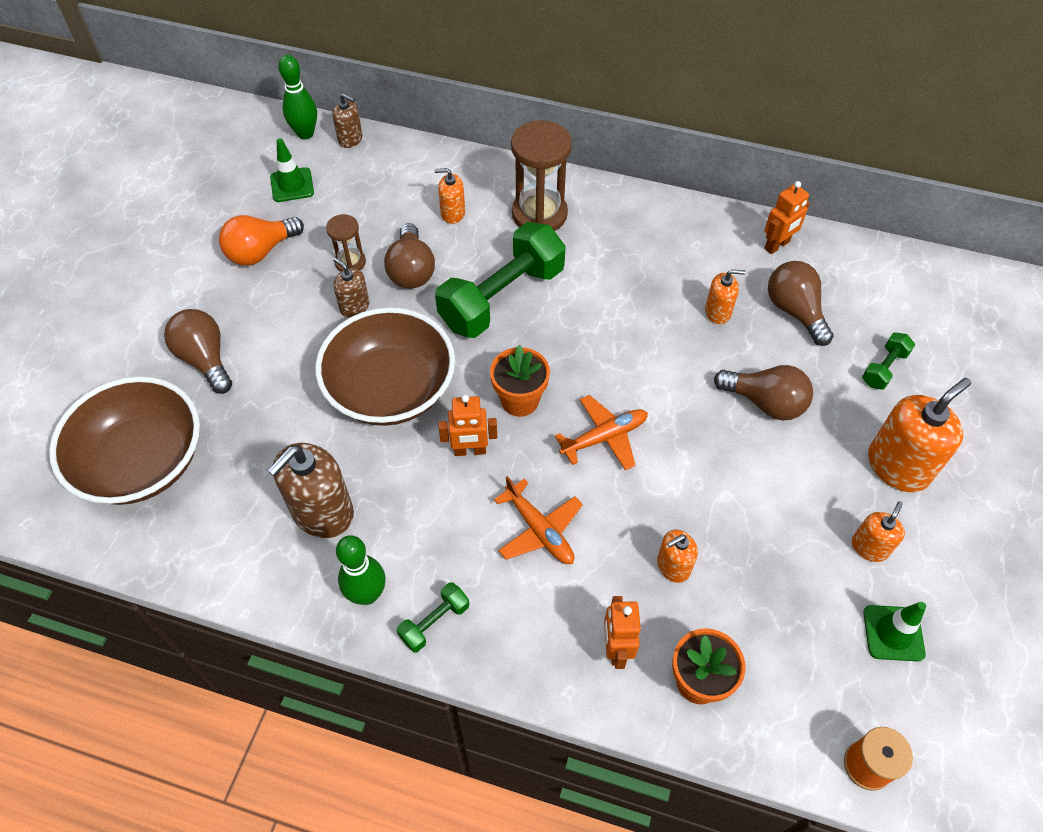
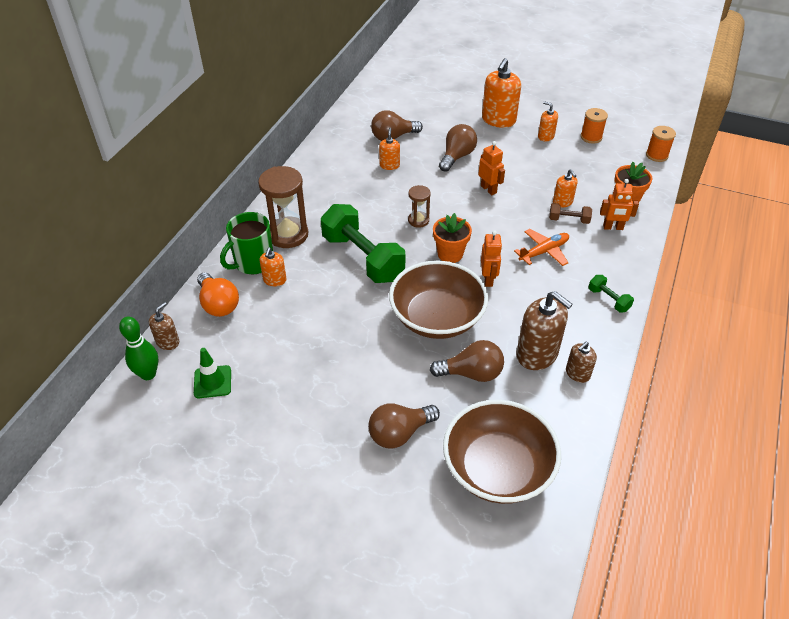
camera: 85 degrees left, 10 degrees down
(261, 251) = (287, 401): orange light bulb -> orange light bulb (218, 304)
(350, 262) = (312, 341): brown hourglass -> brown hourglass (418, 220)
(354, 306) = (358, 338): brown soap dispenser -> brown soap dispenser (577, 373)
(367, 594) = (594, 331): green bowling pin -> none
(411, 270) = (328, 305): brown light bulb -> brown light bulb (471, 373)
(482, 188) = (253, 263): none -> green mug
(604, 437) = (479, 220): orange plane -> none
(626, 574) = (569, 220): none -> brown dumbbell
(777, 245) = (341, 136): orange robot -> orange robot (488, 189)
(884, 368) = (436, 114): green dumbbell -> none
(893, 633) = (591, 137): green traffic cone -> orange spool
(898, 466) = (498, 120): orange soap dispenser -> orange soap dispenser turned 120 degrees counterclockwise

